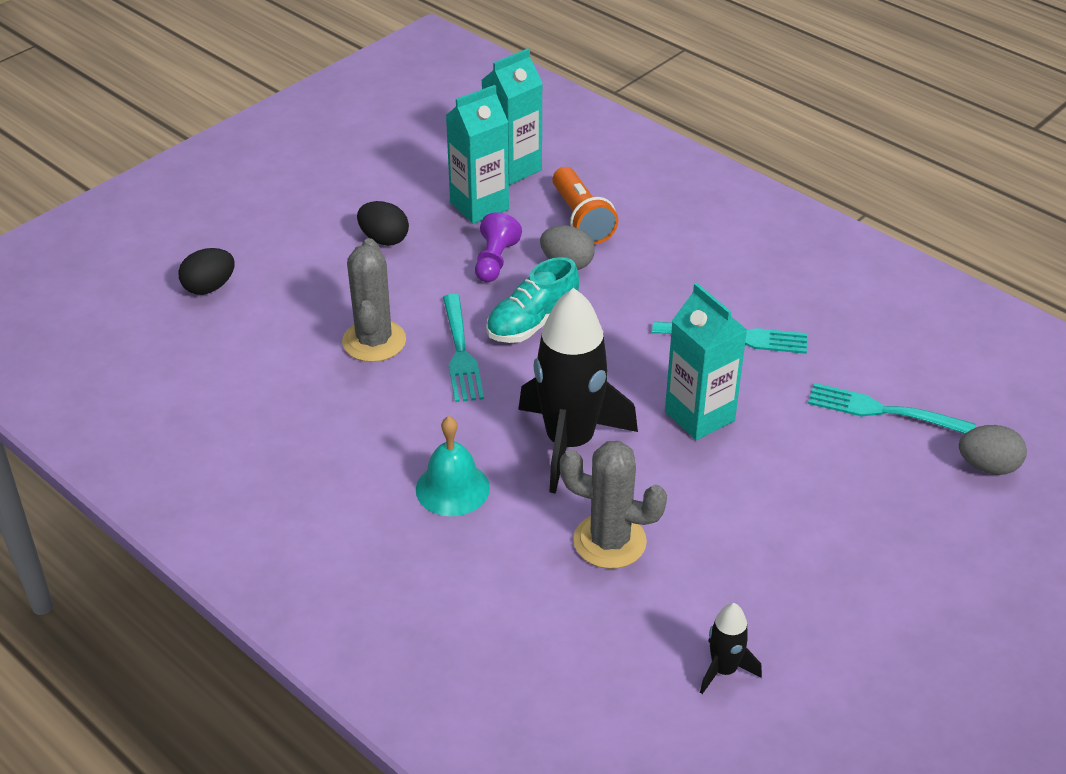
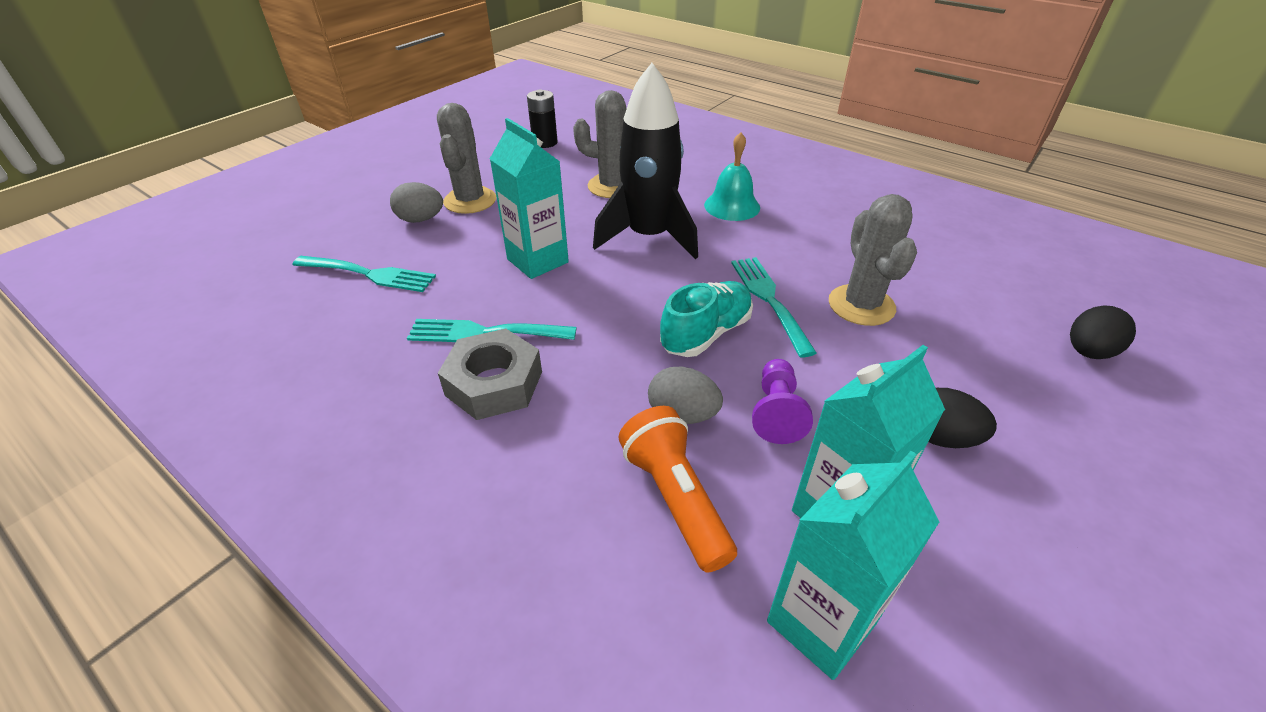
camera: 175 degrees right, 0 degrees up
(717, 294) = (494, 383): none -> grey nut
(724, 670) = (545, 142): black rocket -> black battery
(808, 525) = (470, 200): none -> grey cactus
(988, 466) = (307, 240): grey egg -> grey egg (421, 219)

